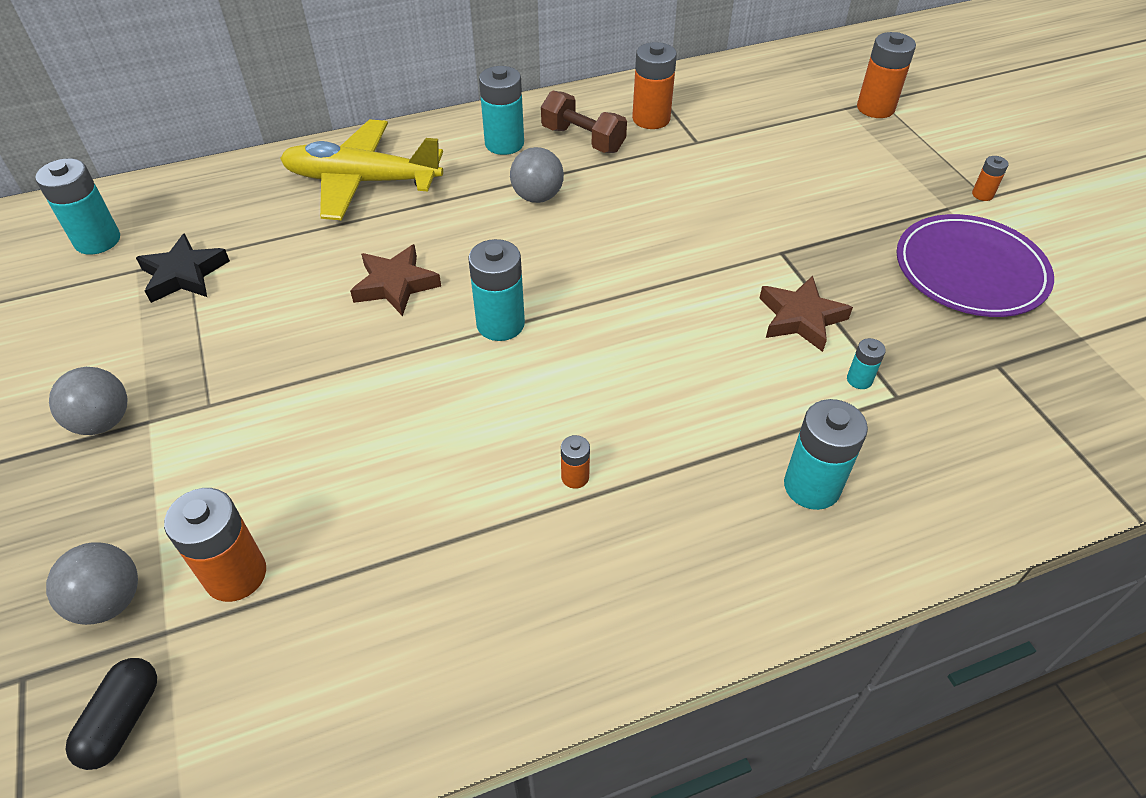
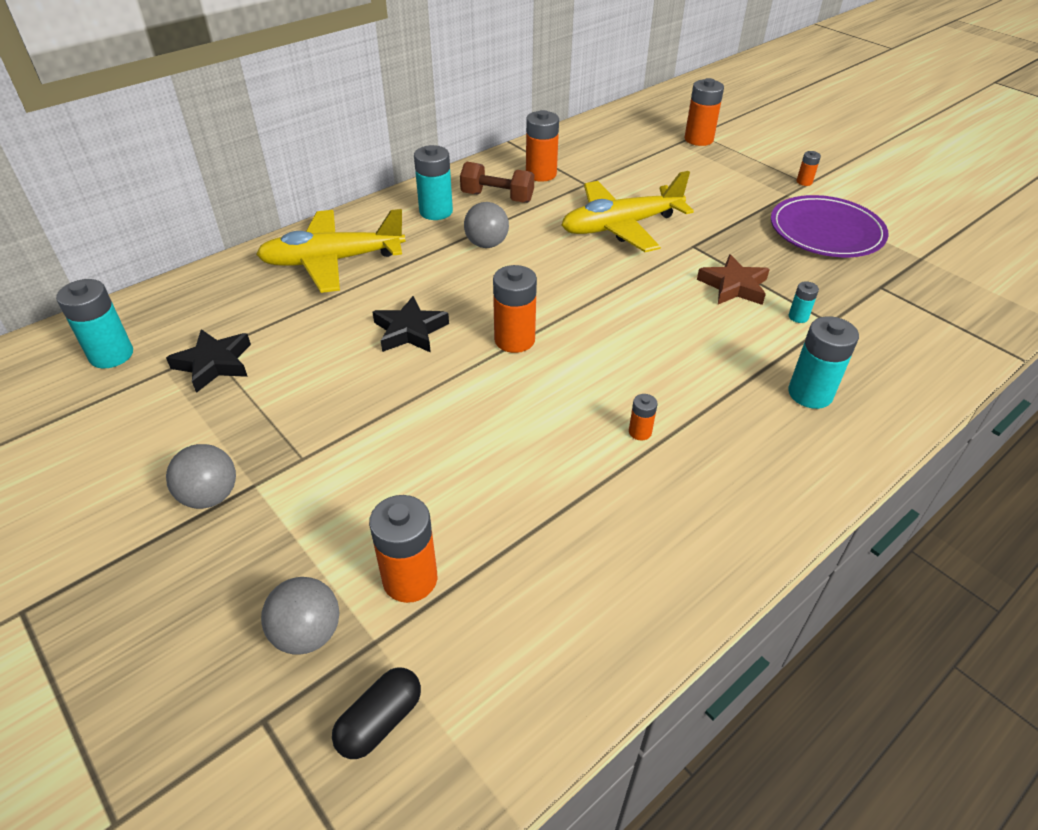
camera: 20 degrees left, 5 degrees down
(122, 720) = (380, 721): black capsule -> black capsule turned 45 degrees clockwise
(395, 285) = (410, 331): brown star -> black star
(500, 324) = (514, 340): turquoise battery -> orange battery
(707, 207) = (621, 226): none -> yellow plane

